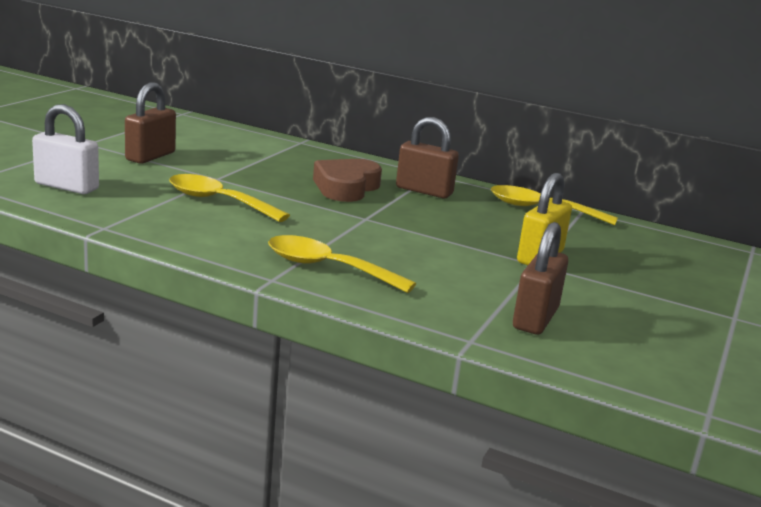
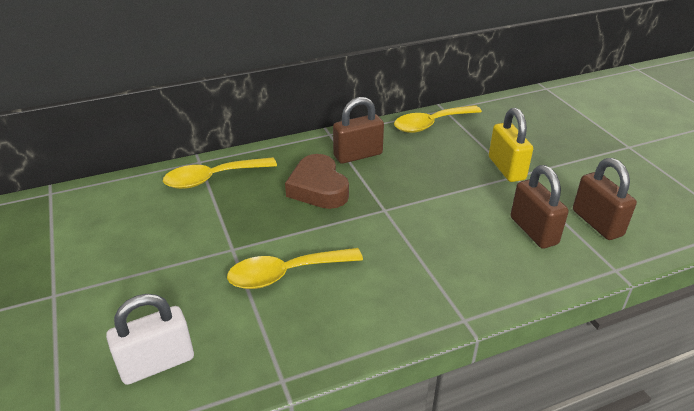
camera: 45 degrees left, 15 degrees up
(150, 156) = (138, 266): brown padlock -> brown padlock (533, 231)
(327, 268) = (463, 278): yellow spoon -> yellow spoon (212, 178)

